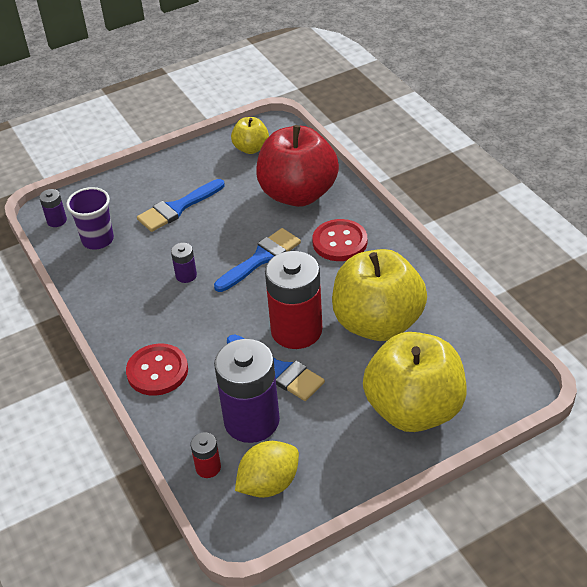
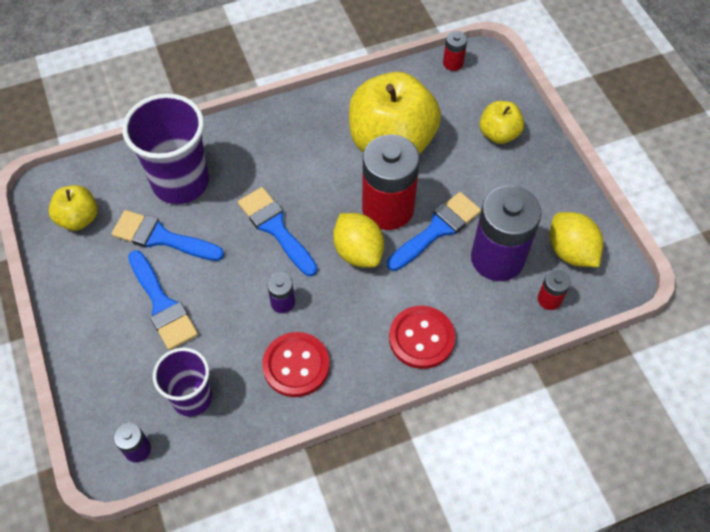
camera: 85 degrees left, 15 degrees up
(240, 195) = (162, 238): none -> blue brush
(244, 316) = (358, 252): none -> yellow lemon
(298, 194) = (180, 182): red apple -> purple cup
(340, 242) = (270, 156): red button -> red button (296, 365)
(414, 409) = (498, 134): yellow apple -> yellow apple, size x0.49
(504, 360) = (453, 63): none -> red battery

